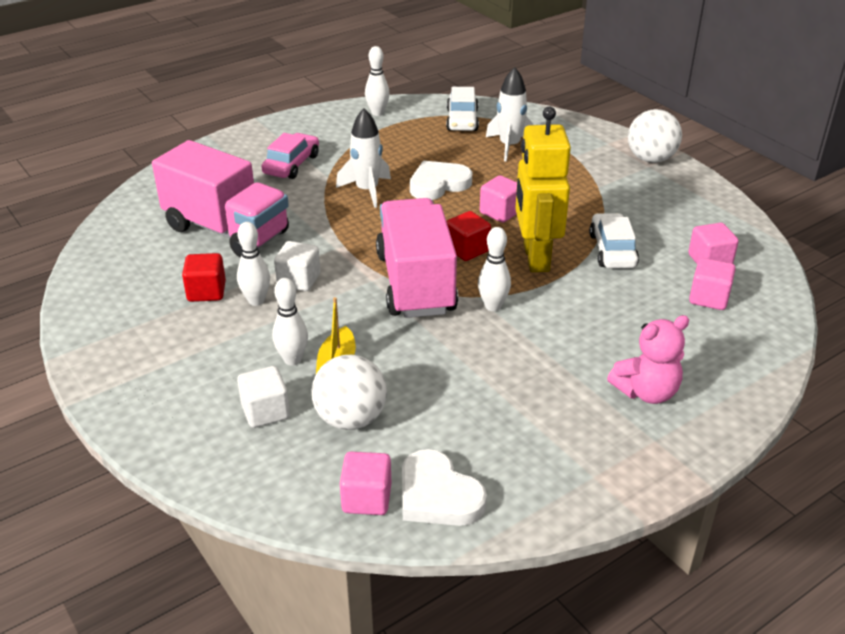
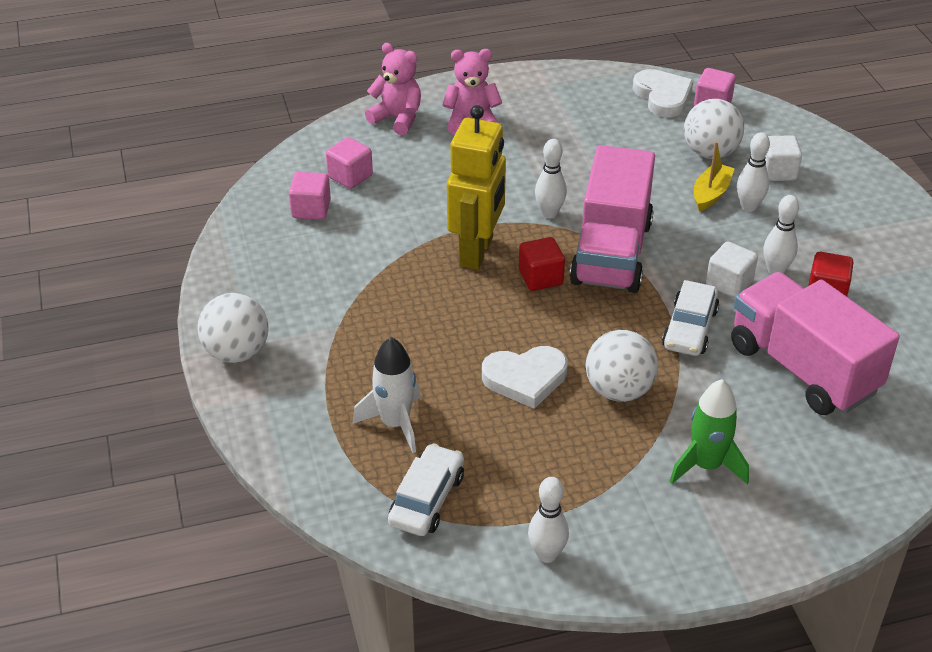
camera: 160 degrees left, 5 degrees up
(292, 164) = (706, 466): pink car -> green rocket
(367, 191) = (619, 390): white rocket -> white ball
(500, 212) = (476, 317): pink cube -> none
(612, 250) = (393, 242): white car -> white car (689, 328)
(729, 375) = (397, 118): none -> pink teddy bear

